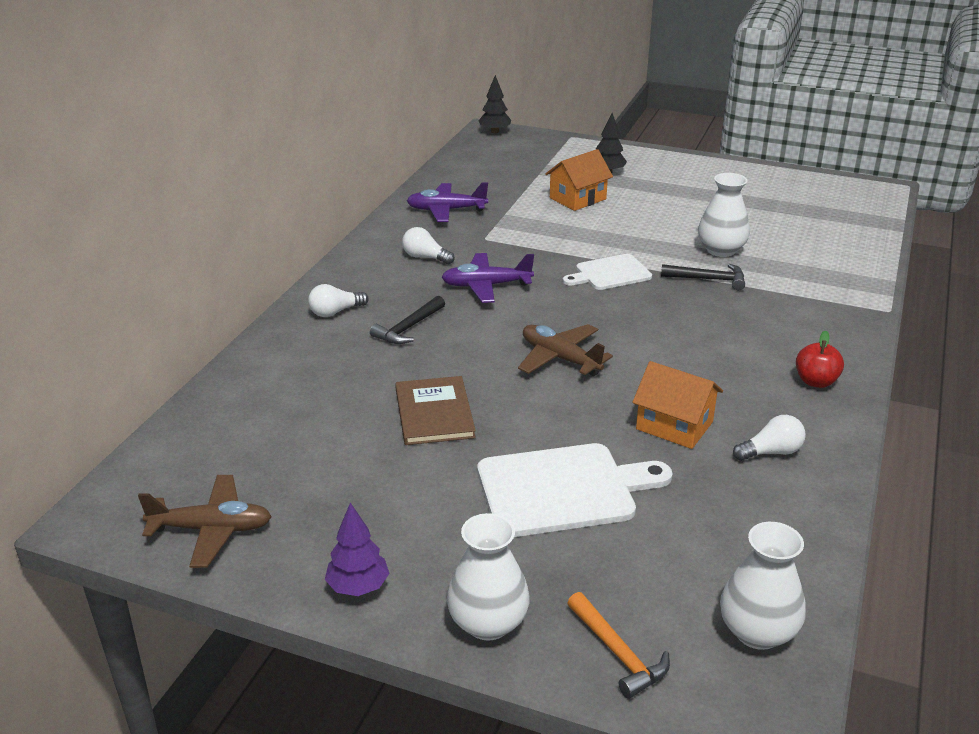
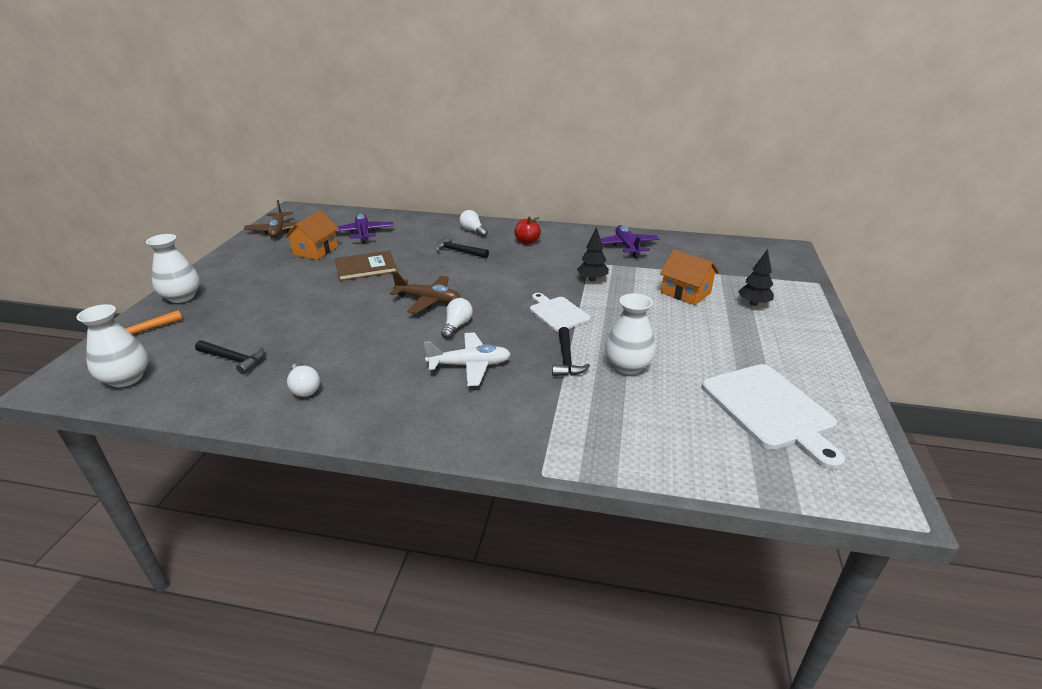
camera: 80 degrees right, 0 degrees up
(358, 587) = (224, 265): purple tree -> none
(425, 257) = (551, 247): white light bulb -> white light bulb (457, 326)
(486, 286) = (520, 269): purple plane -> purple plane (363, 233)
(494, 131) = (790, 250): black tree -> black tree (592, 279)
(560, 358) = (428, 300): brown plane -> brown plane turned 75 degrees clockwise
(563, 489) = (283, 310): white cutting board -> white cutting board (770, 409)
(674, 425) = (344, 346): orange house -> orange house (315, 251)
(705, 523) = (234, 359): none -> black hammer
(720, 336) = (470, 365): none -> white plane
(816, 381) = (401, 415): red apple -> red apple (527, 242)

